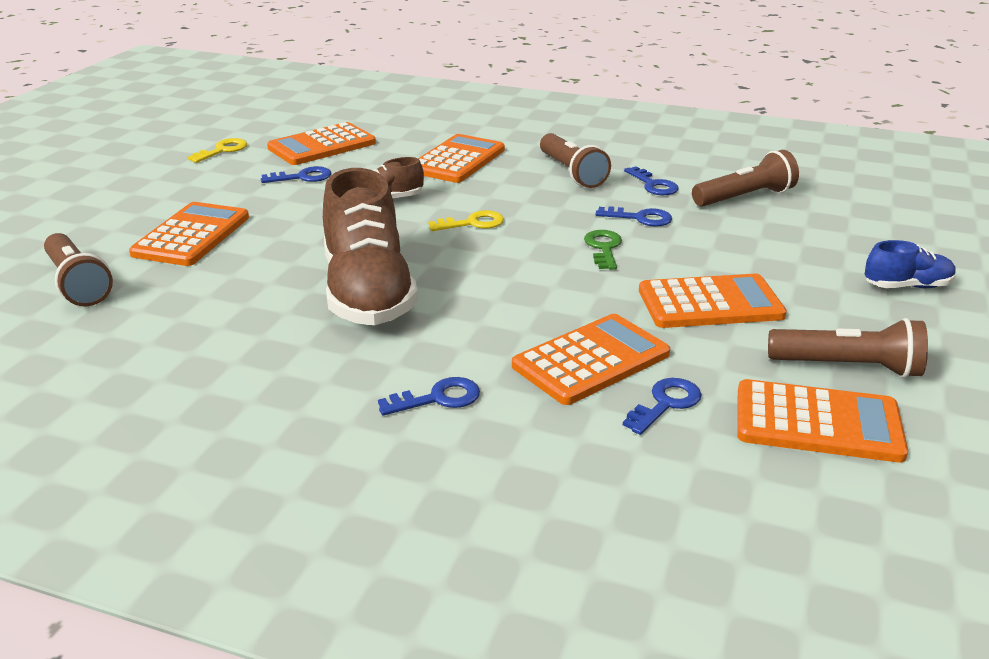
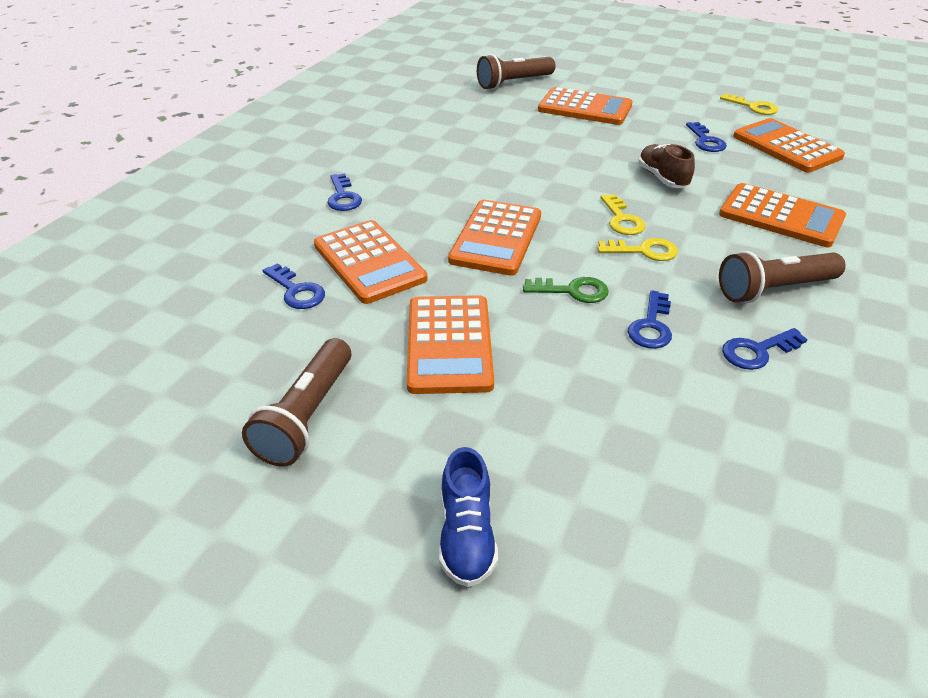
camera: 95 degrees right, 10 degrees up
(368, 293) = (491, 172): brown shoe -> none
(528, 216) = (644, 251): none -> yellow key
(745, 197) = (739, 434): brown flashlight -> none
(817, 422) = (234, 370): orange calculator -> orange calculator (496, 238)

